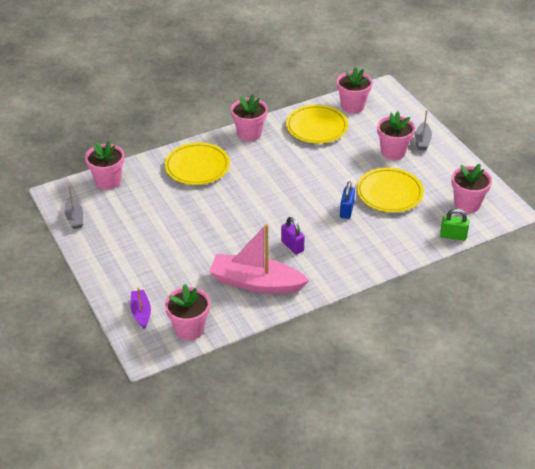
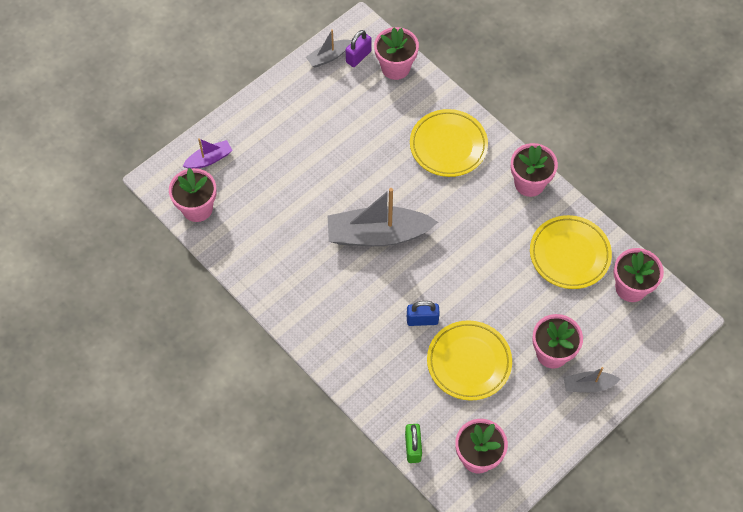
camera: 75 degrees right, 20 degrees up
(256, 283) = (277, 253): pink boat -> none
(262, 220) = (378, 234): none -> grey boat
(292, 246) = (345, 275): purple padlock -> purple padlock (358, 56)

